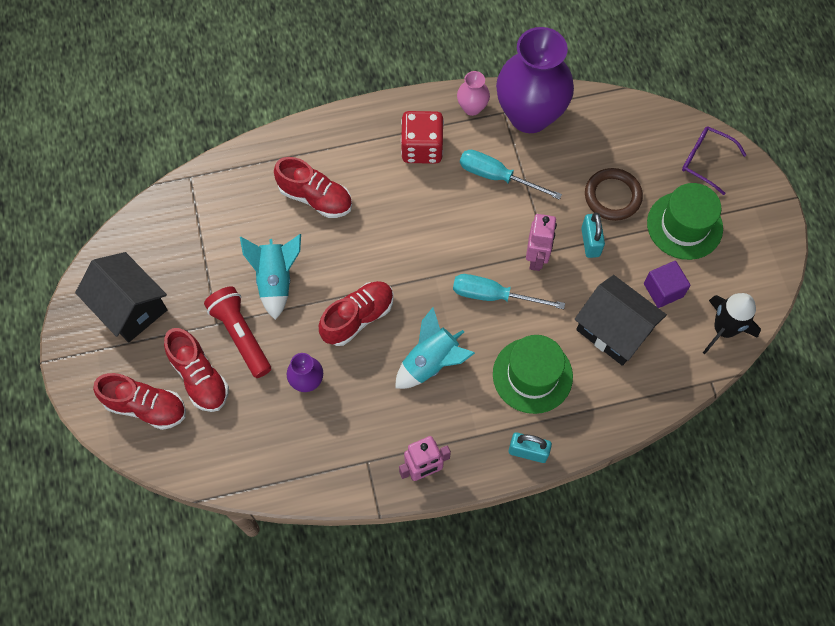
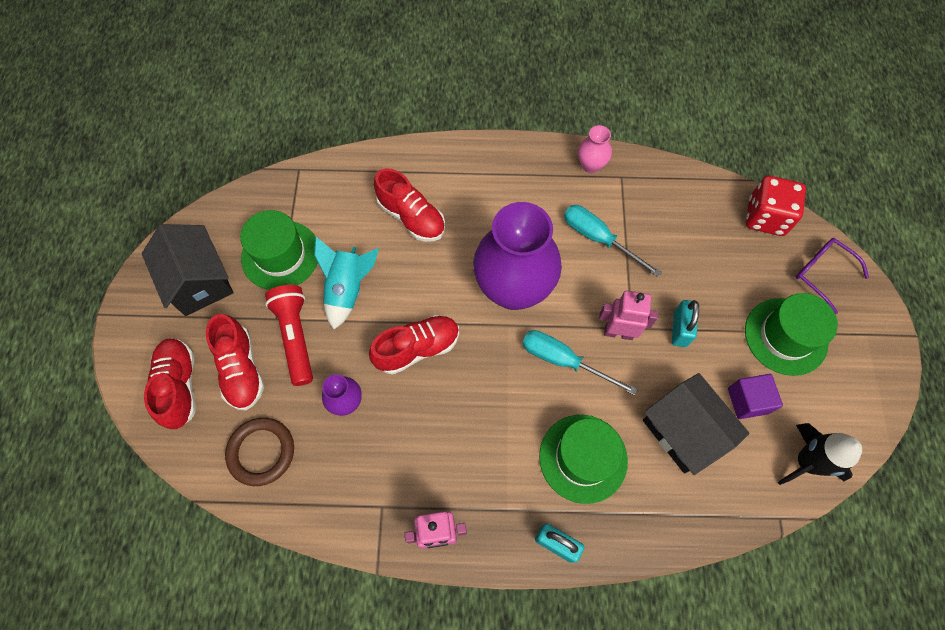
camera: 15 degrees right, 0 degrees up
(146, 407) = (179, 386): red shoe -> red shoe turned 135 degrees counterclockwise
(200, 264) = (280, 255): none -> green hat
(422, 148) = (530, 193): red dice -> red dice (765, 217)
(431, 362) = (479, 415): turquoise rocket -> none
(529, 115) = (647, 186): purple vase -> purple vase (513, 289)
(536, 258) = (618, 332): pink robot -> pink robot turned 105 degrees counterclockwise
(612, 196) = (714, 287): brown ring -> brown ring (261, 452)

